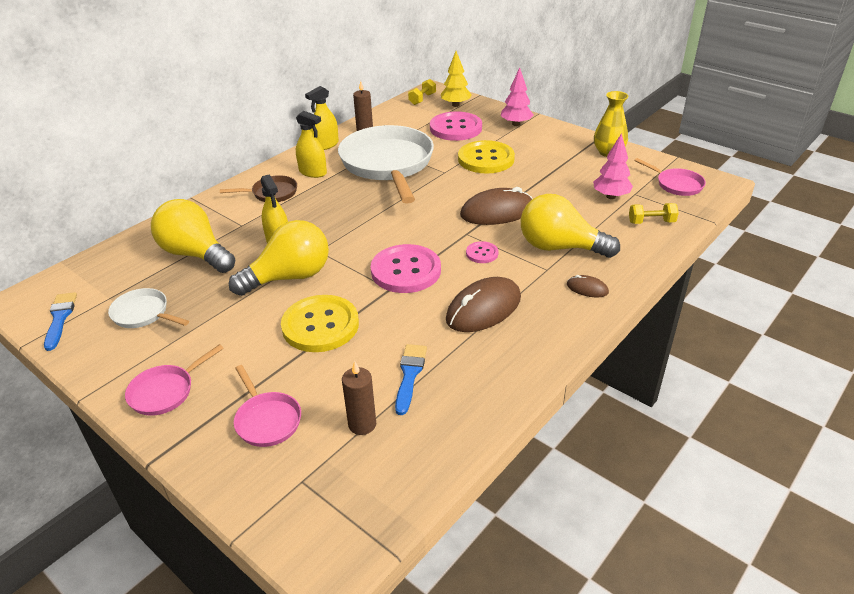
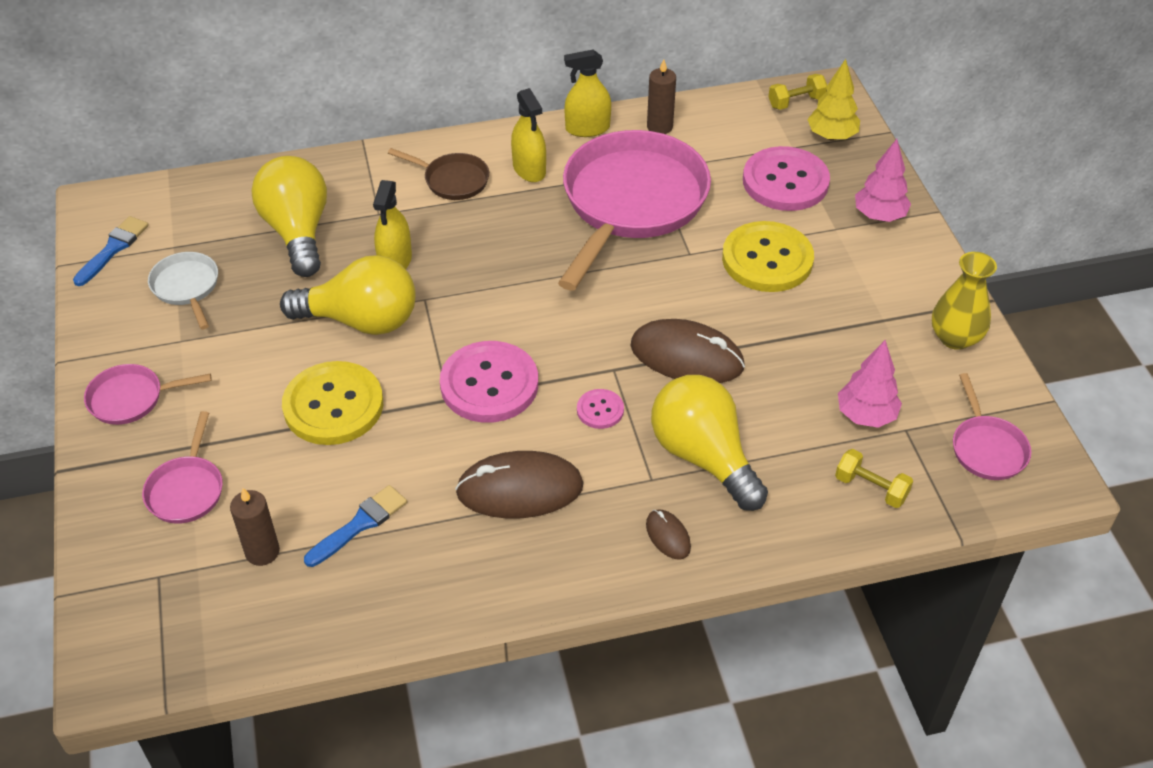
camera: 35 degrees right, 10 degrees up
(388, 164) = (631, 203): white pan -> pink pan

